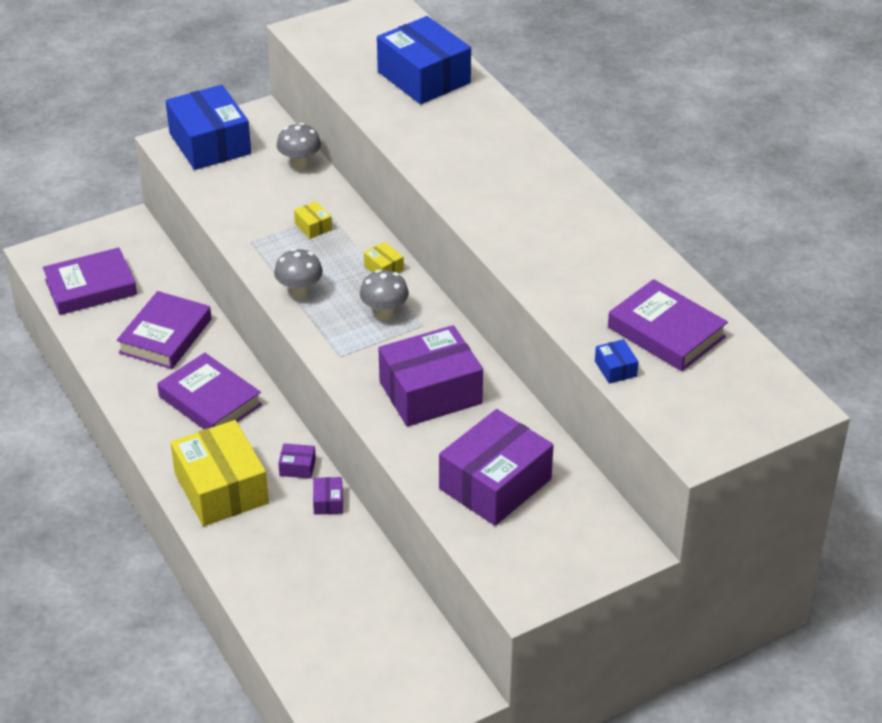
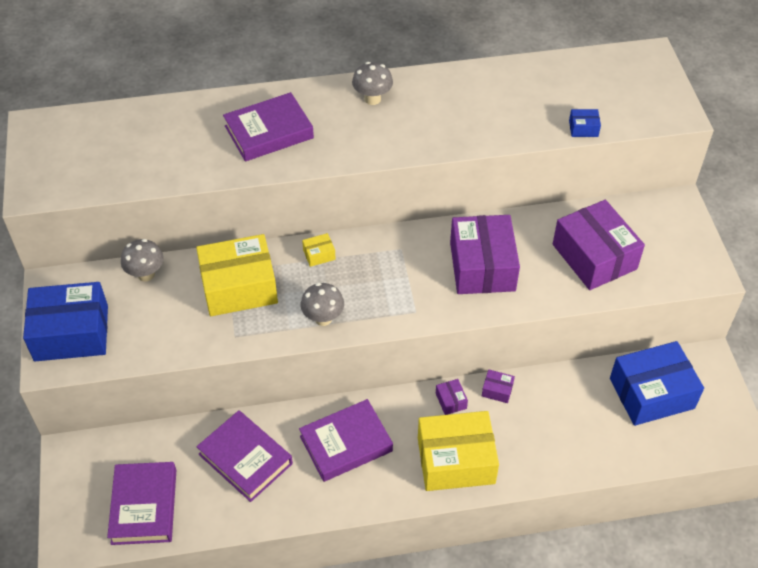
camera: 70 degrees left, 10 degrees up
(297, 467) = (451, 401): purple box -> purple box turned 45 degrees counterclockwise
(313, 226) = (239, 287): yellow box -> yellow box, size x2.48
(384, 314) = (377, 269): grey mushroom -> grey mushroom (372, 99)
(423, 77) = (162, 132): blue box -> blue box (651, 393)
(666, 332) = (553, 91): purple book -> purple book (269, 132)

